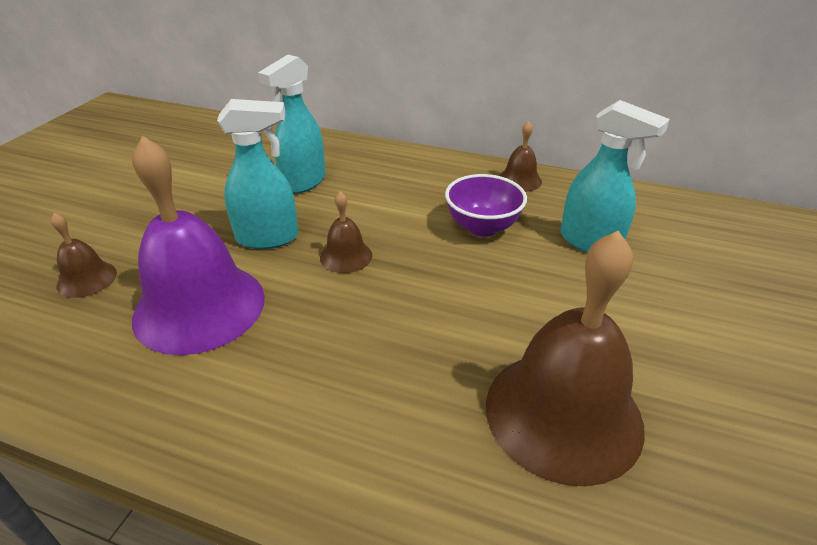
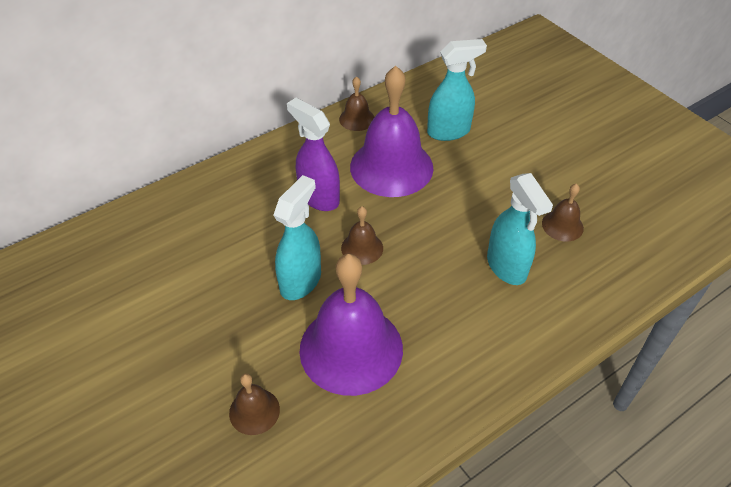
camera: 55 degrees left, 10 degrees up
(303, 182) = (241, 230): turquoise spray bottle -> turquoise spray bottle (507, 267)
(386, 203) = (318, 197): none -> purple spray bottle
(482, 227) = (391, 167): purple bowl -> purple bell
(563, 413) = (562, 225): brown bell -> brown bell, size x0.46

